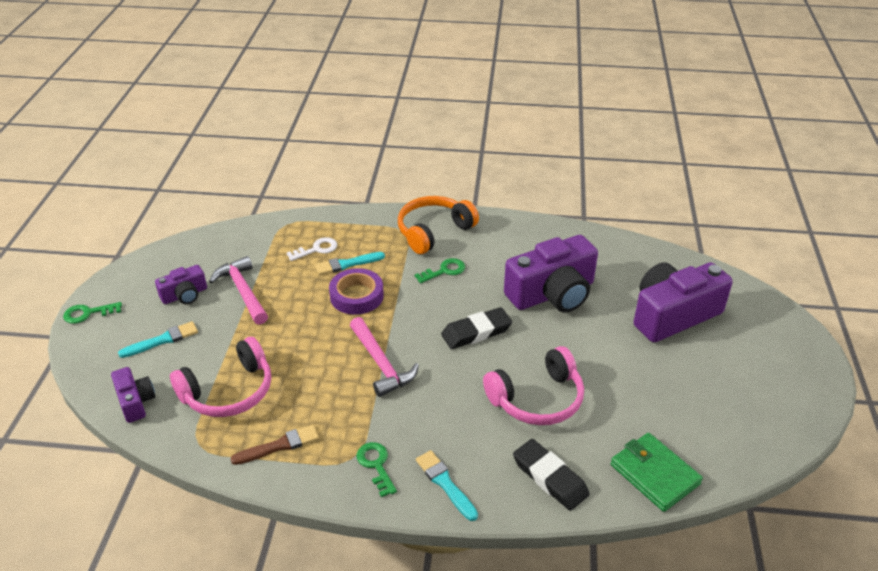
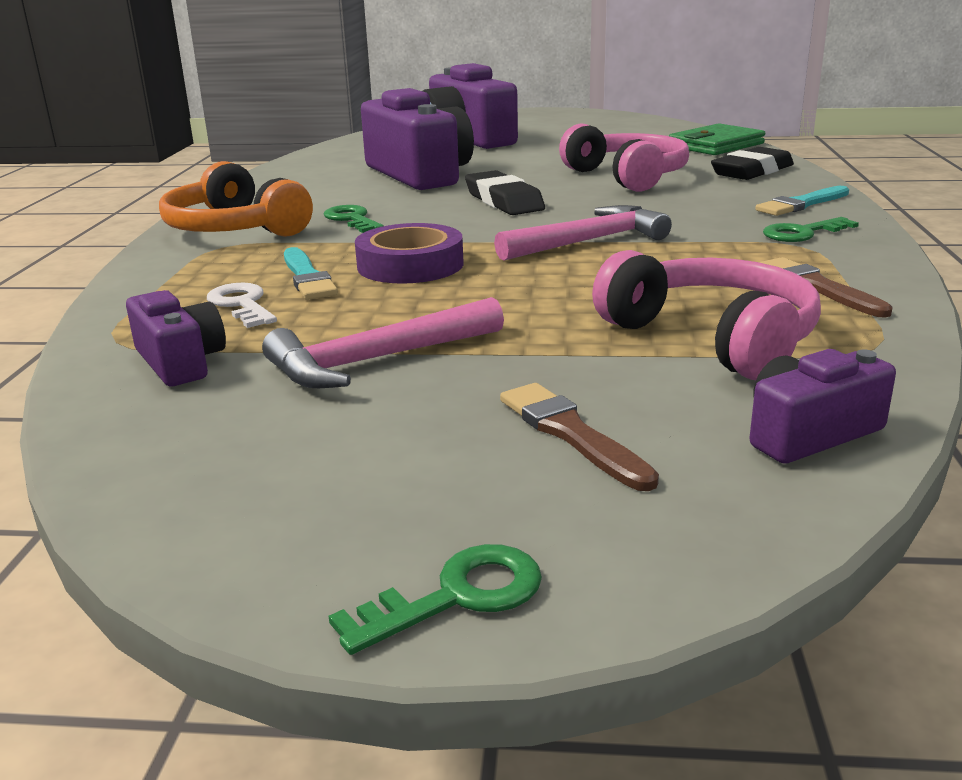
camera: 90 degrees left, 15 degrees down
(88, 313) = (456, 596): green key -> green key turned 105 degrees counterclockwise
(162, 340) = (571, 433): turquoise brush -> brown brush
(185, 295) = (378, 430): purple camera -> purple camera (180, 362)

